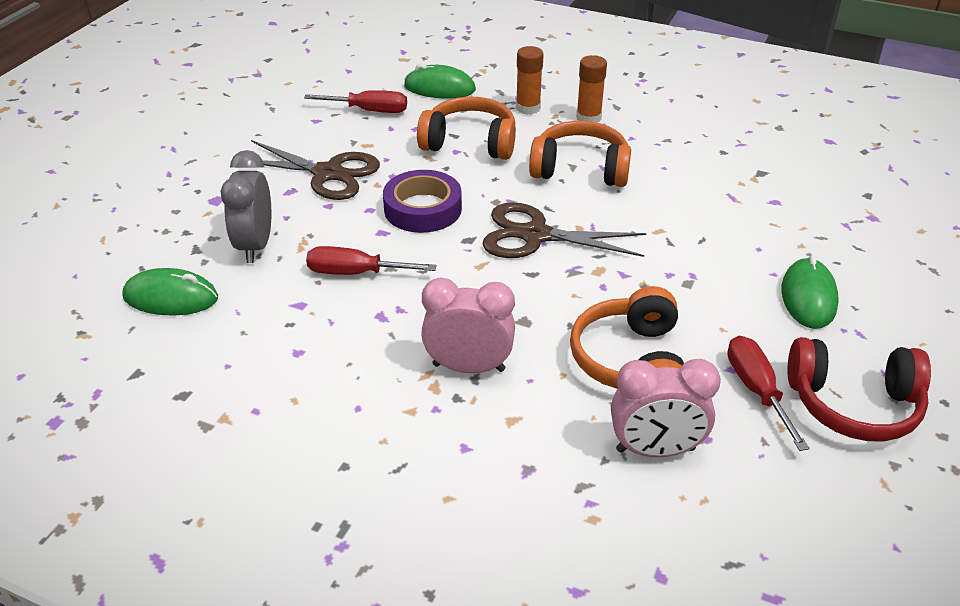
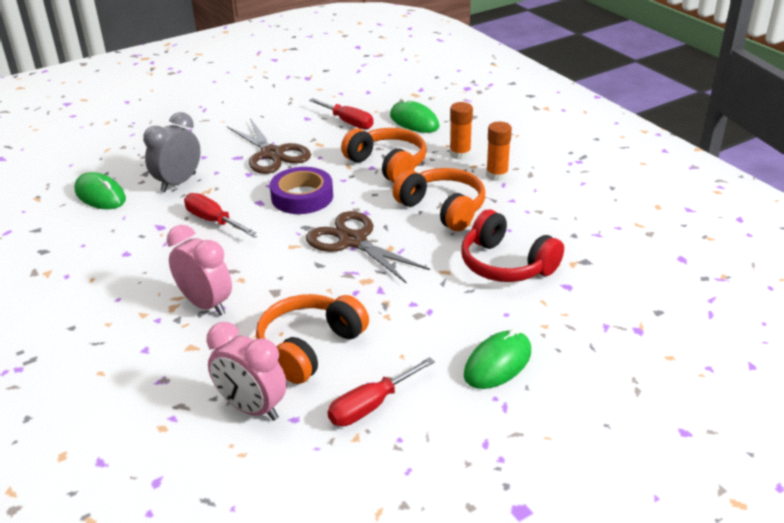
camera: 35 degrees right, 5 degrees down
(756, 390) = (370, 406): red screwdriver -> red screwdriver turned 150 degrees counterclockwise
(853, 404) = (429, 450): red headphones -> red headphones (506, 264)

